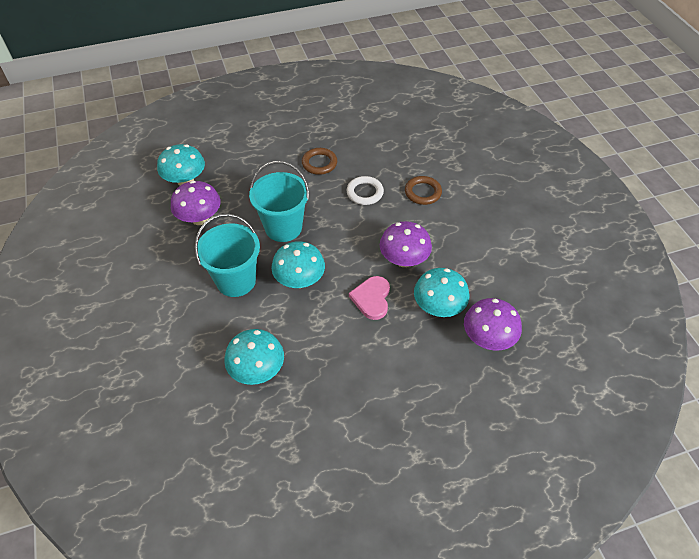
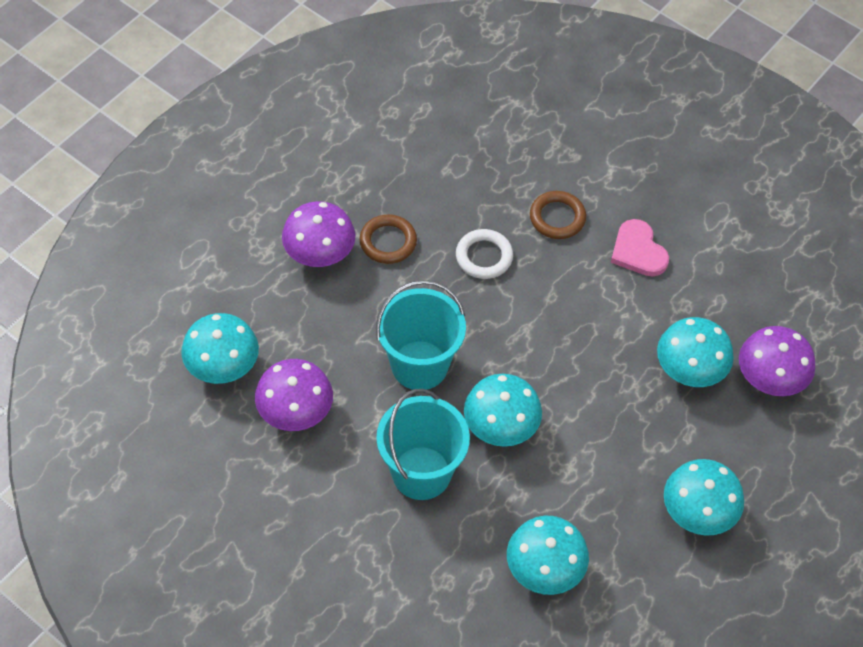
camera: 35 degrees left, 5 degrees up
(372, 298) = (605, 402): pink heart -> pink heart (638, 251)
(378, 391) = (697, 513): none -> turquoise mushroom
(404, 260) = (604, 329): purple mushroom -> purple mushroom (319, 254)

